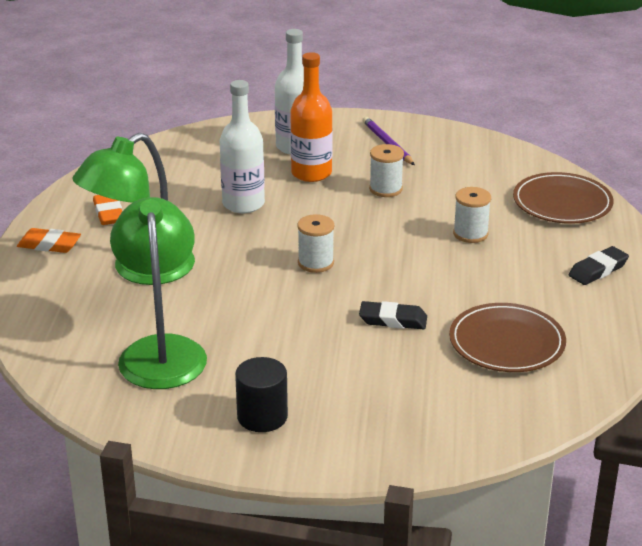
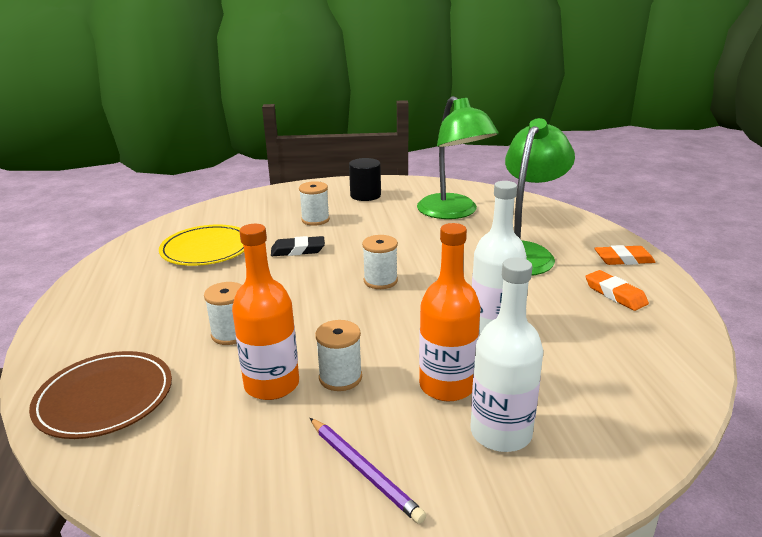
camera: 165 degrees right, 5 degrees down
(357, 372) = (315, 220): none -> white spool
(438, 192) = (272, 384): none -> orange bottle
(506, 342) = (206, 249): brown plate -> yellow plate
(598, 270) = (101, 317): black eraser -> none

